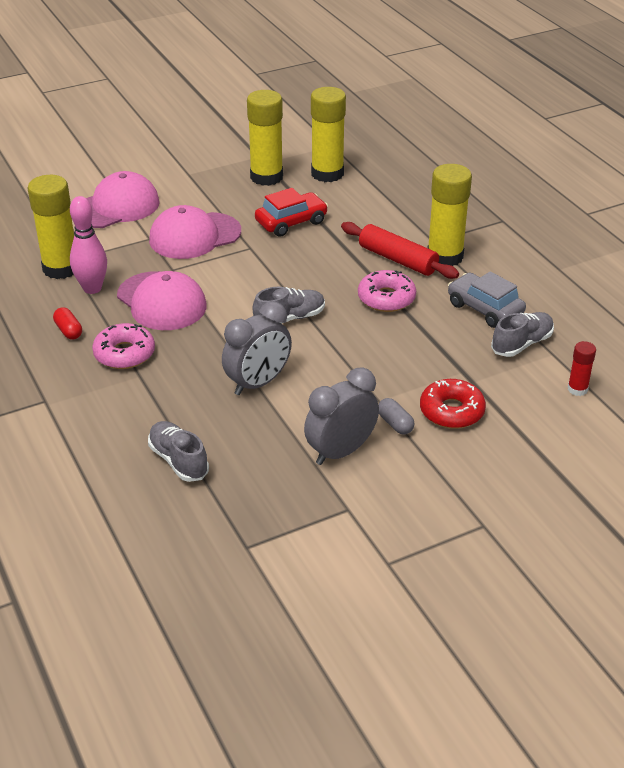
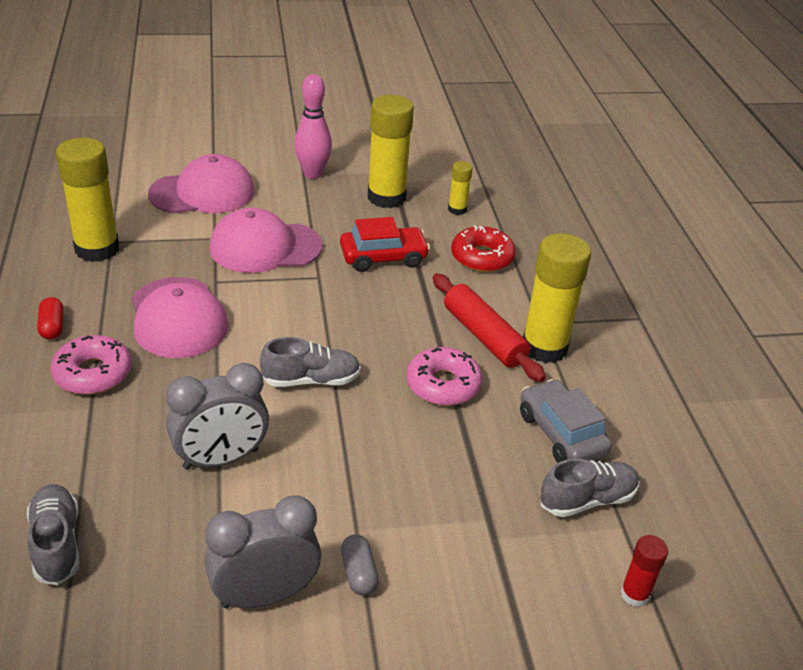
camera: 15 degrees right, 0 degrees up
(92, 288) = (113, 281): pink bowling pin -> pink bowling pin (313, 174)
(327, 174) = (457, 209): yellow glue stick -> yellow glue stick, size x0.49
(451, 411) = (444, 577): red donut -> red donut (482, 257)

